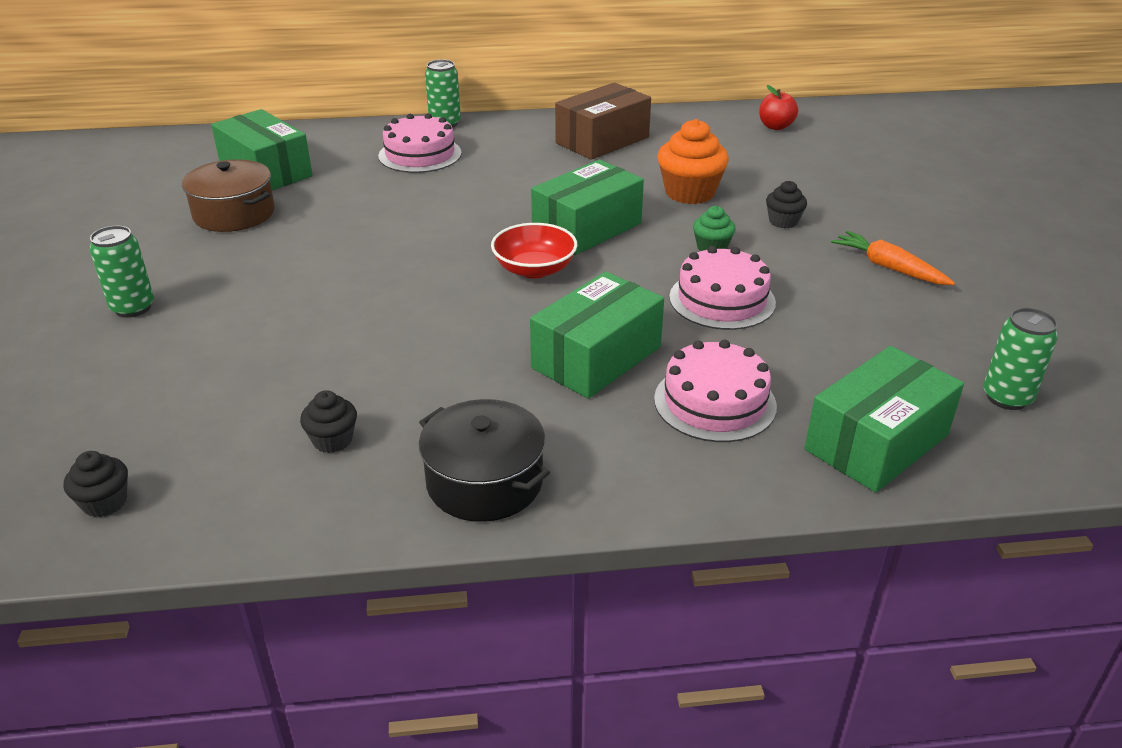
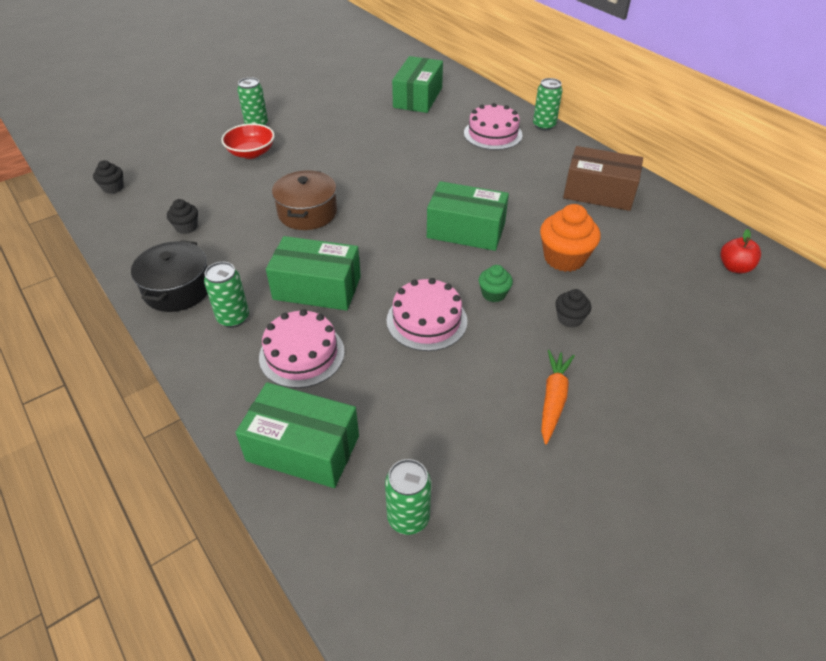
camera: 60 degrees right, 10 degrees up
(234, 214) = (364, 110): brown pot -> brown pot (307, 213)
(534, 269) = (396, 228): red bowl -> red bowl (251, 153)
(598, 442) = (233, 318): none -> green can

